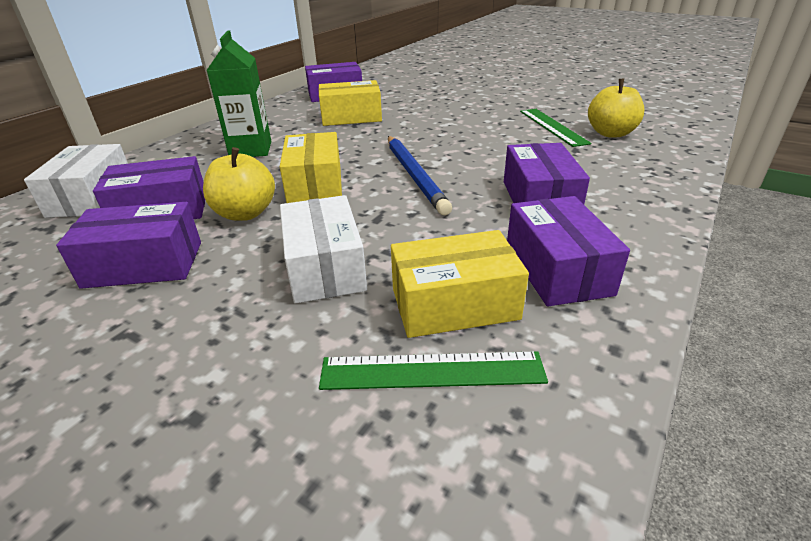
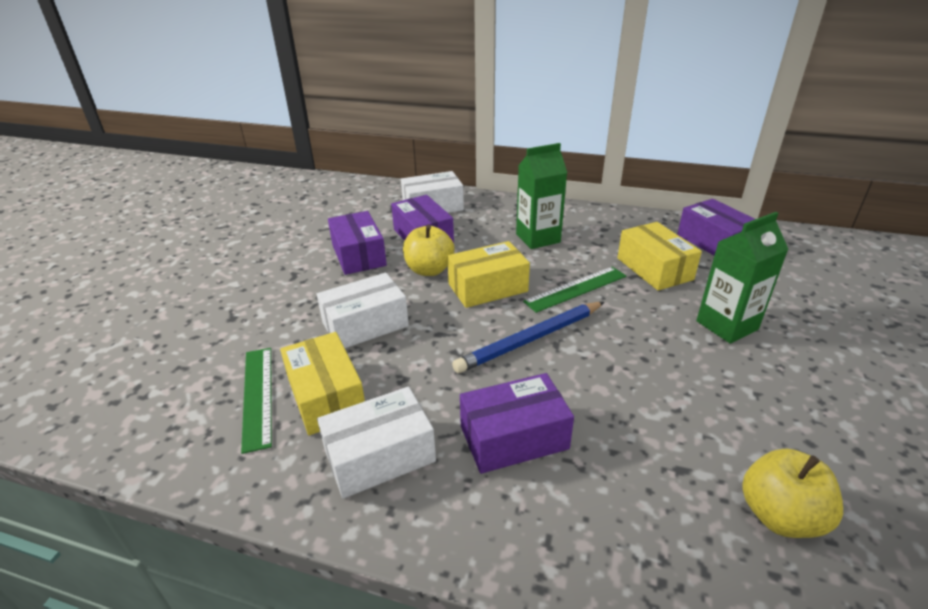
camera: 75 degrees right, 0 degrees up
(438, 111) = (727, 325): none -> green carton
(552, 126) = (755, 441): green ruler -> green ruler (575, 289)
(557, 269) = (379, 456): purple box -> white box

